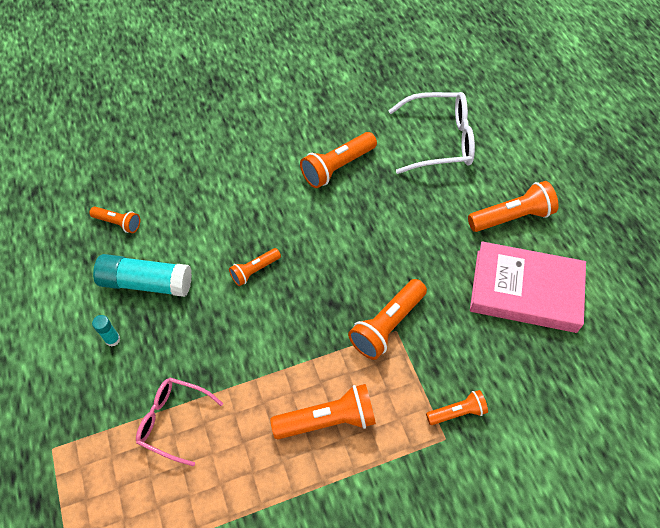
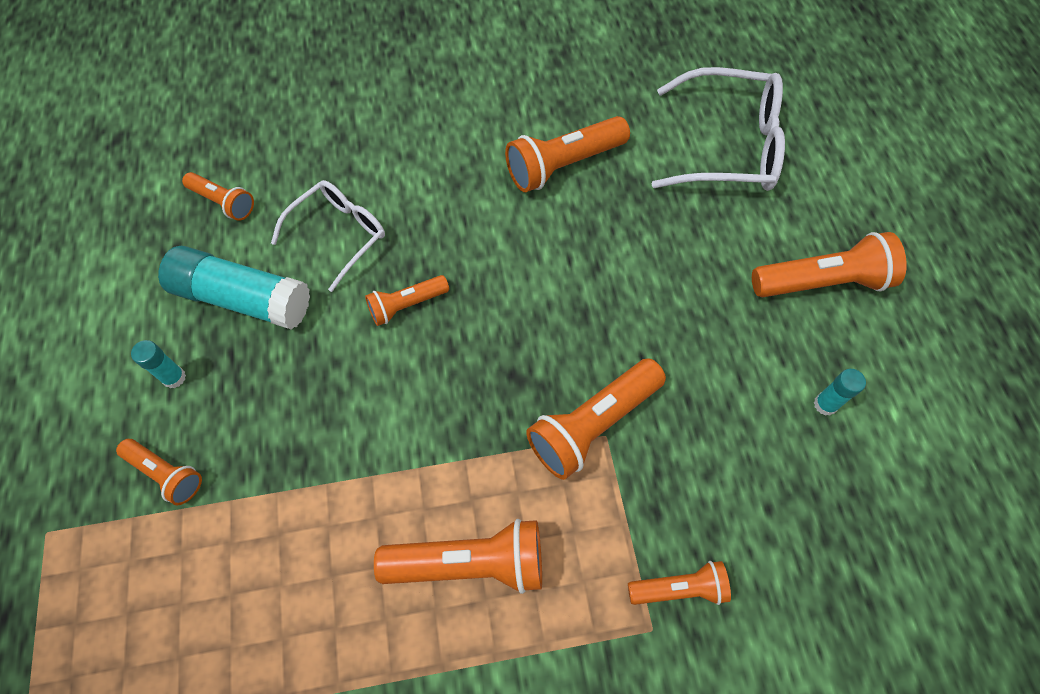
camera: 10 degrees right, 5 degrees up
(122, 399) = (166, 474): none -> orange flashlight
(173, 420) = (233, 521): pink glasses -> none
(200, 232) = (339, 234): none -> white glasses
(525, 290) = (825, 404): pink book -> turquoise glue stick

